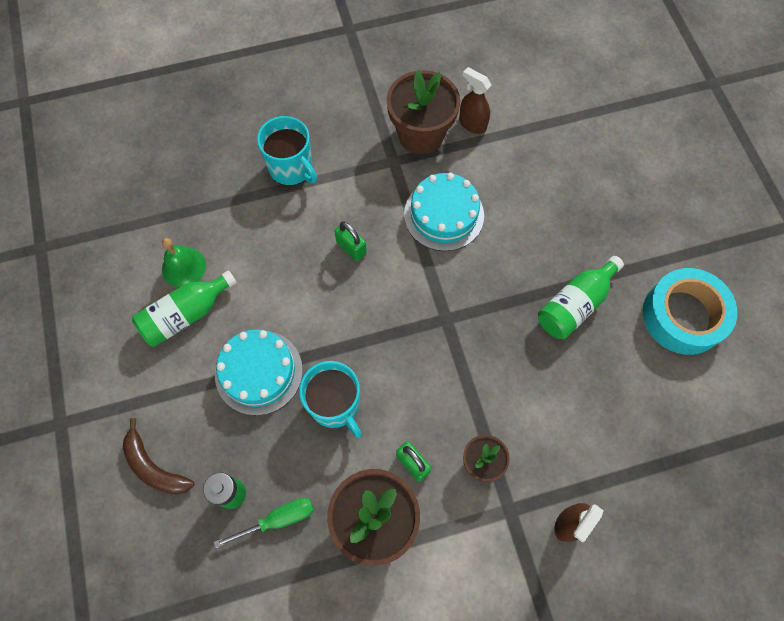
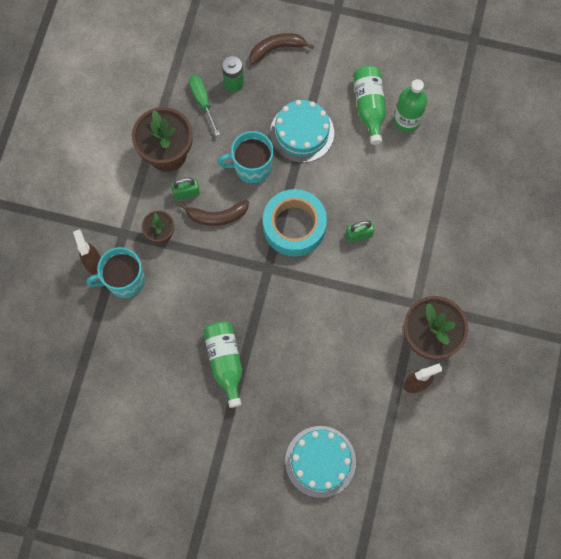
camera: 120 degrees right, 5 degrees up
(184, 267) = (406, 120): green bell -> green bottle
(278, 519) = (202, 101): green screwdriver -> green screwdriver turned 150 degrees clockwise
(291, 168) = (449, 227): turquoise mug -> turquoise mug (124, 280)
(420, 409) = (217, 216): none -> brown banana
(443, 215) = (348, 314): turquoise cake -> turquoise cake (320, 461)
(683, 316) = (171, 432): turquoise tape -> turquoise tape (294, 226)

